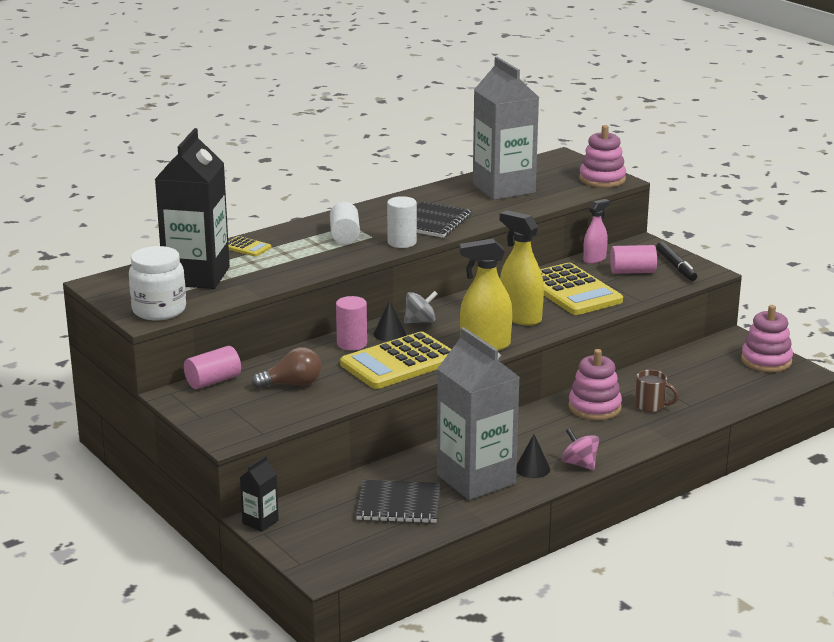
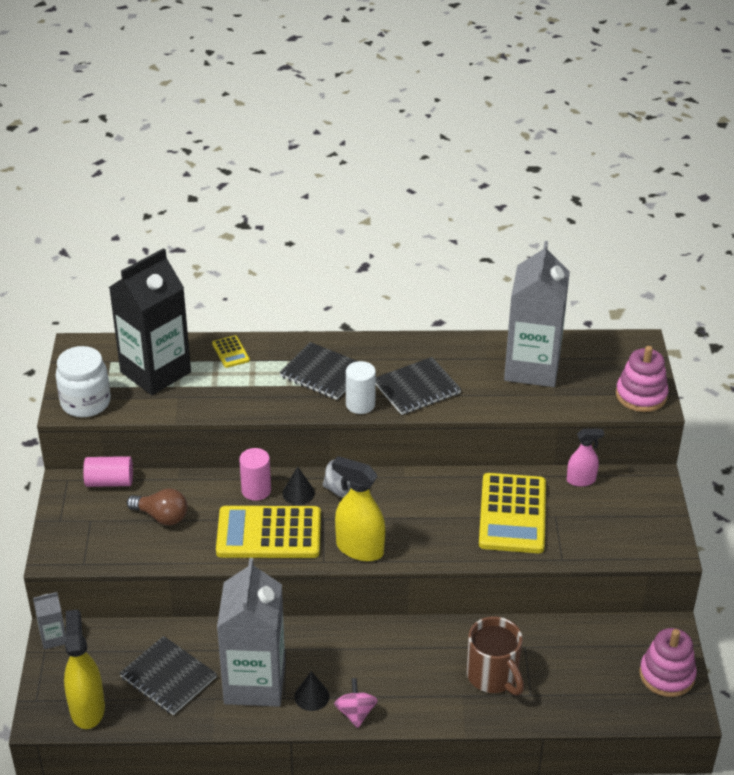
camera: 35 degrees right, 15 degrees up
(260, 522) = (53, 638): black carton -> grey carton
(344, 236) = (323, 373): white cylinder -> black notebook
(520, 317) = (428, 526): yellow spray bottle -> yellow spray bottle (87, 708)
(594, 407) = (441, 651): pink stacking toy -> none
(632, 272) = (598, 514): pink cylinder -> none
(651, 406) = (493, 676): brown mug -> brown mug, size x1.66
(676, 266) = (648, 527): black marker -> none

